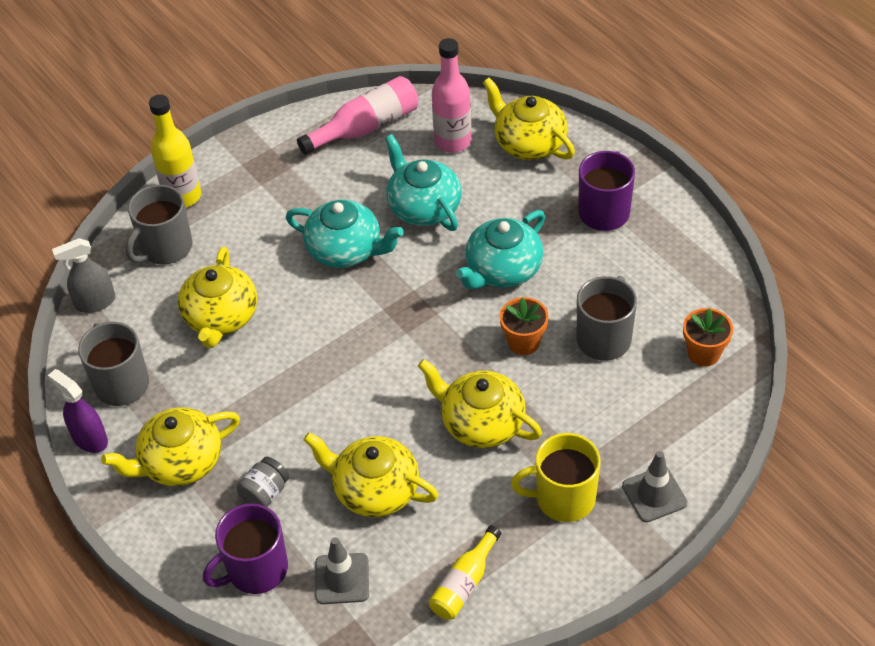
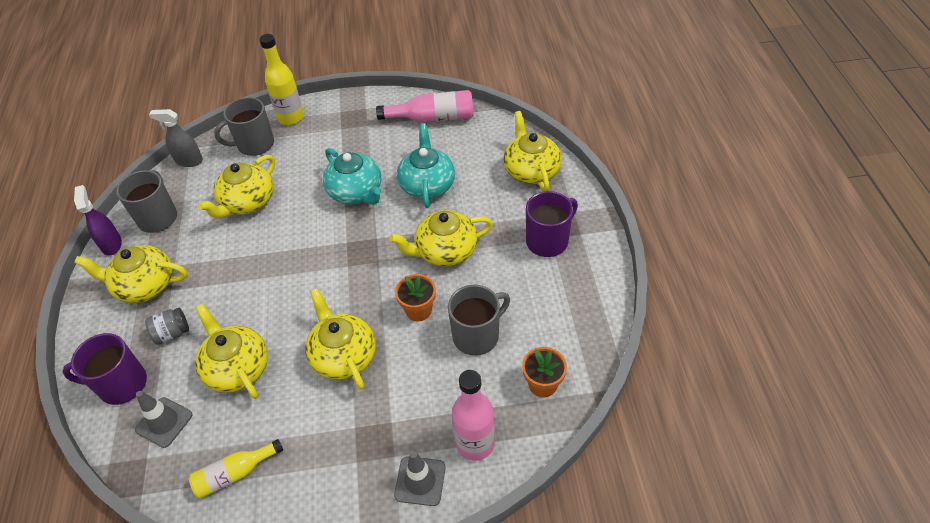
camera: 30 degrees right, 0 degrees up
(453, 141) = (481, 149): pink bottle -> pink bottle (475, 443)
(502, 270) = (445, 251): turquoise teapot -> yellow teapot
(563, 498) = (353, 445): yellow mug -> none

